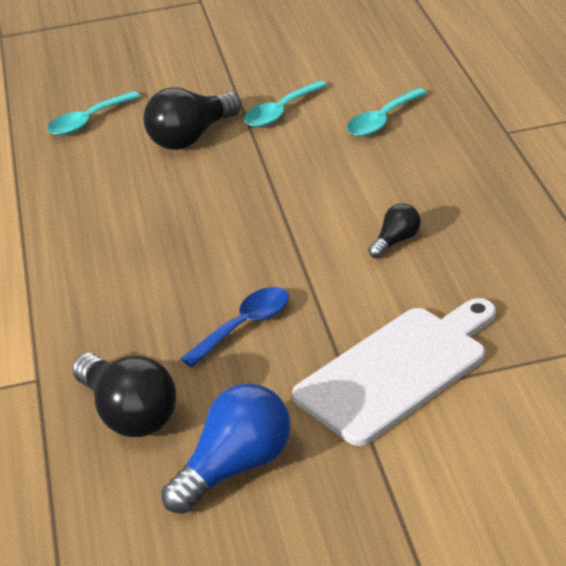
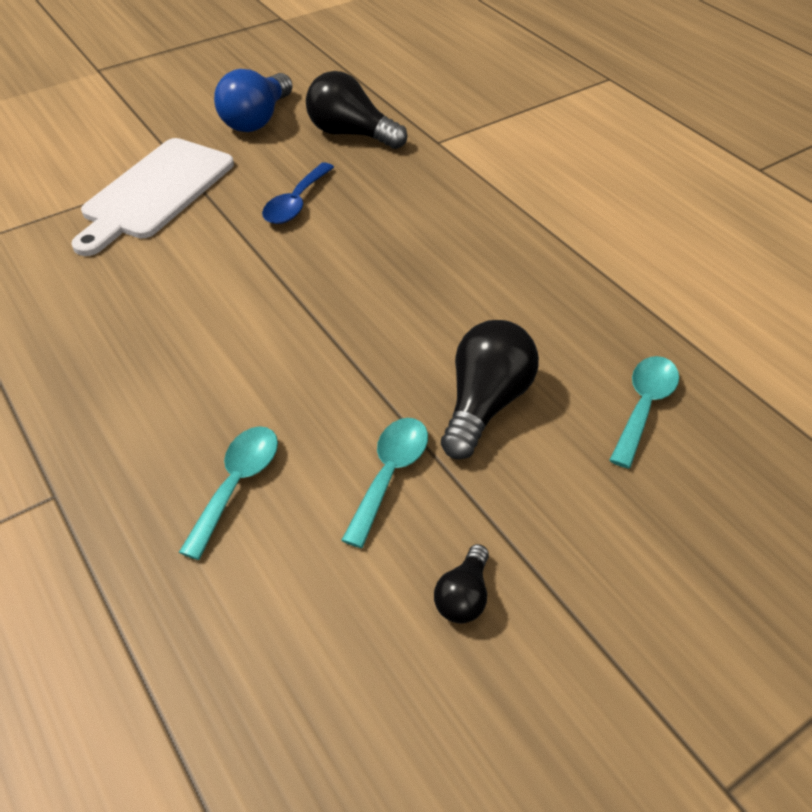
camera: 155 degrees right, 10 degrees up
(396, 241) = (179, 304): black light bulb -> black light bulb (463, 596)

